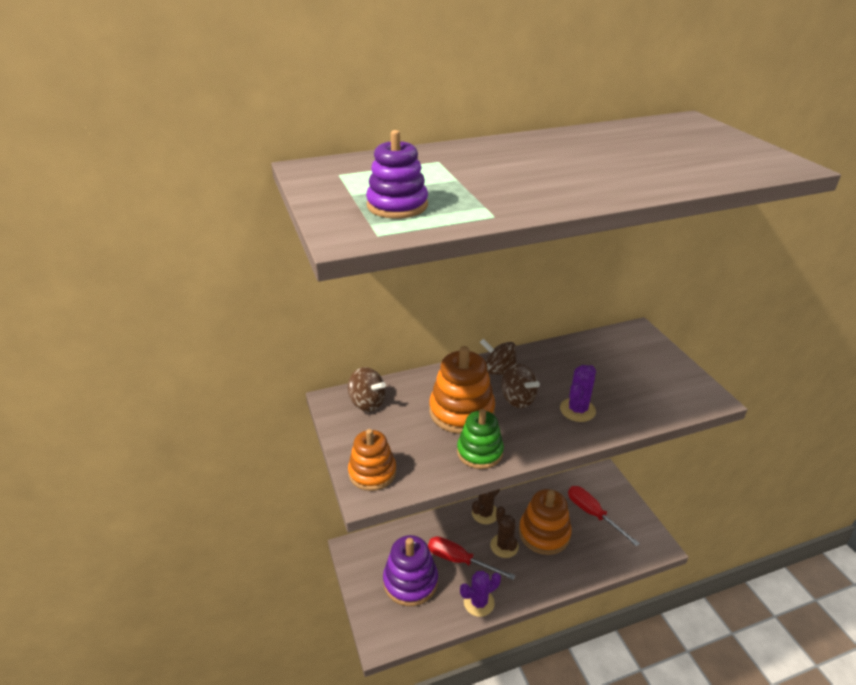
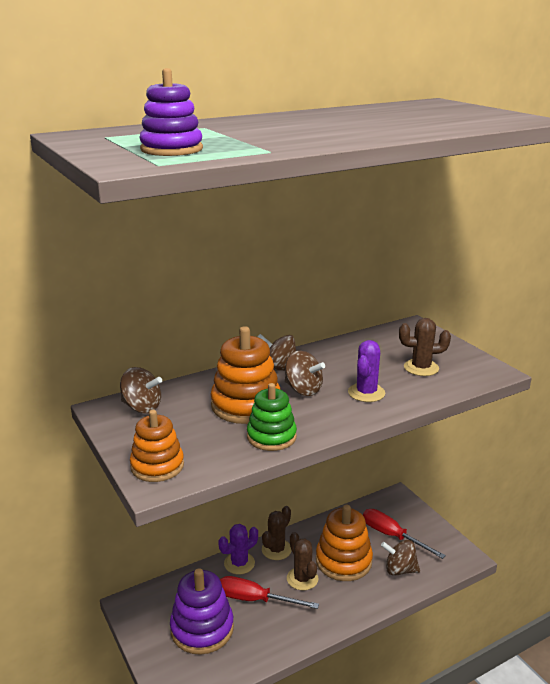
camera: 10 degrees left, 10 degrees down
(479, 602) = (282, 639): purple cactus -> purple cactus (239, 563)
(594, 550) = (399, 570): none -> brown spinning top
(636, 385) = (421, 368): none -> brown cactus

